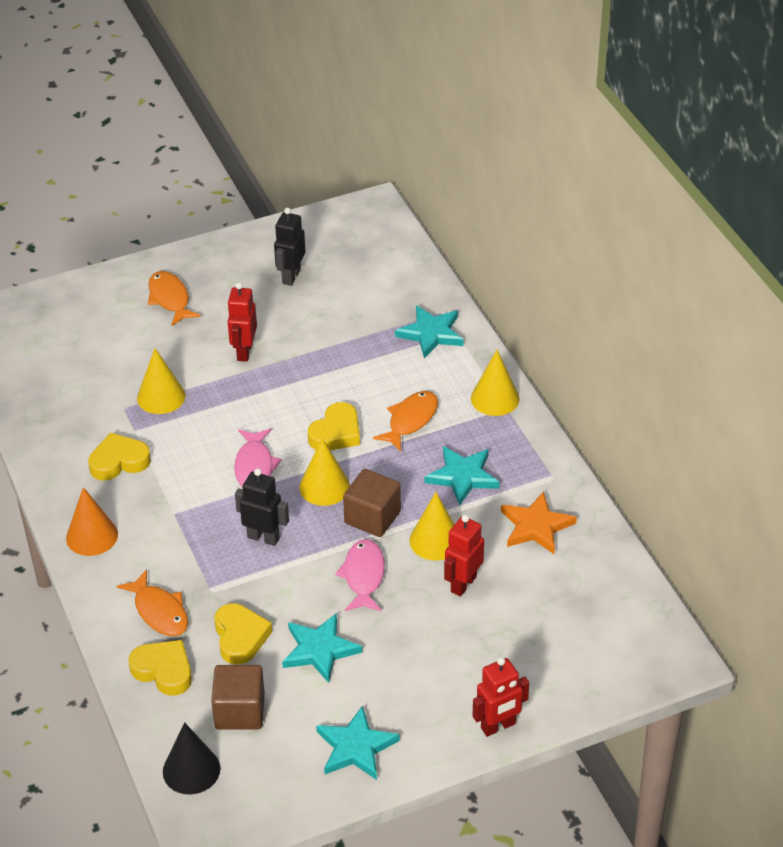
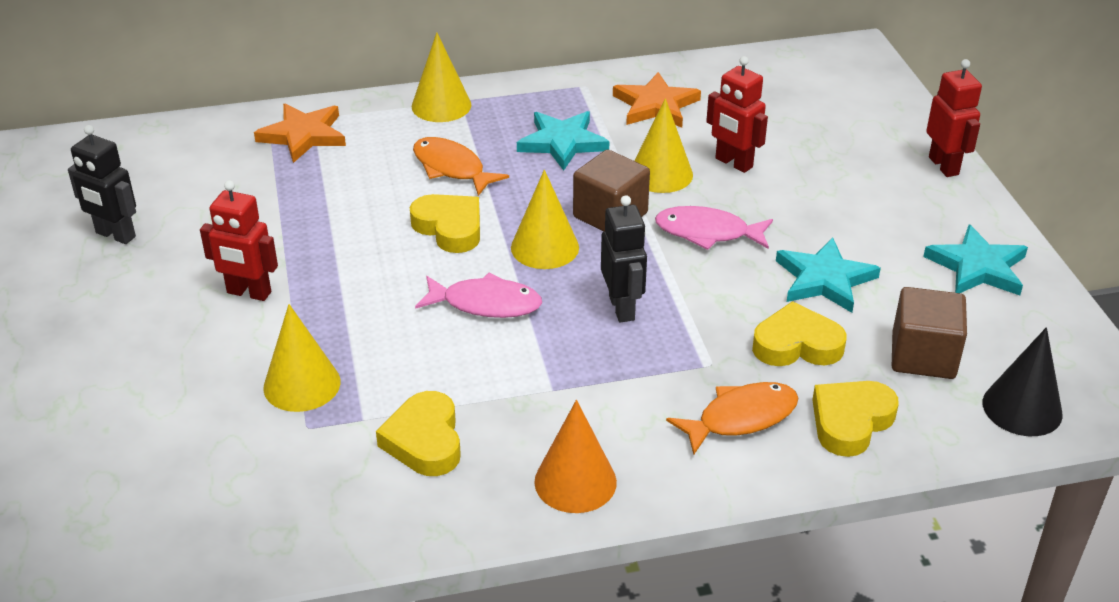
camera: 80 degrees left, 5 degrees down
(170, 299) = (83, 358): orange fish -> none
(263, 537) = (622, 308): black robot -> black robot turned 135 degrees clockwise
(431, 333) = (303, 135): turquoise star -> orange star

